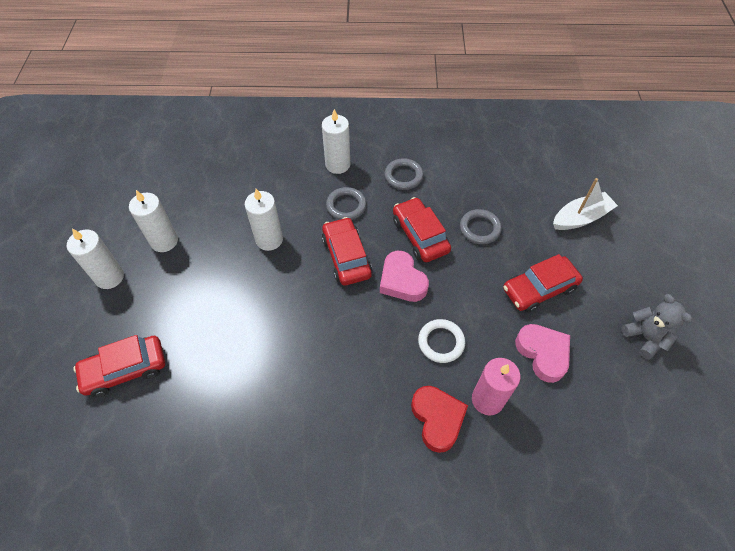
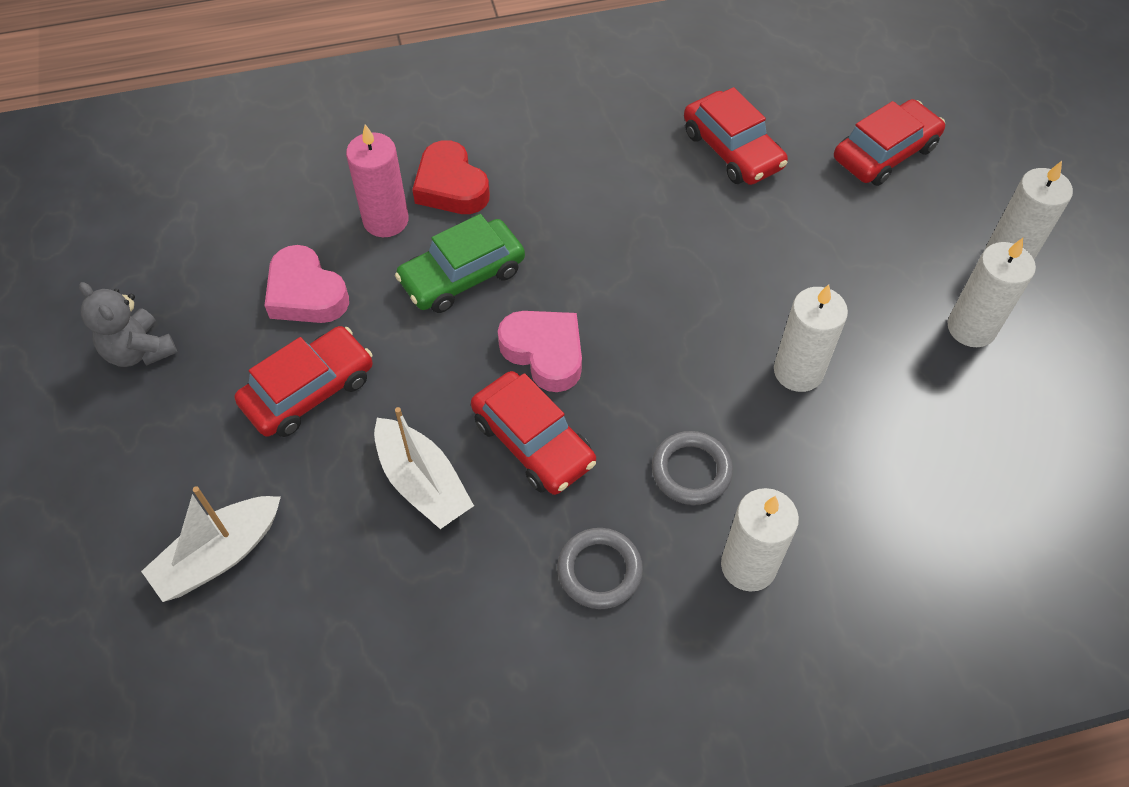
camera: 165 degrees right, 0 degrees up
(346, 257) = (652, 372): red car -> red car (732, 150)
(441, 342) = (462, 276): white ring -> green car
(479, 228) = (422, 483): grey ring -> white boat

